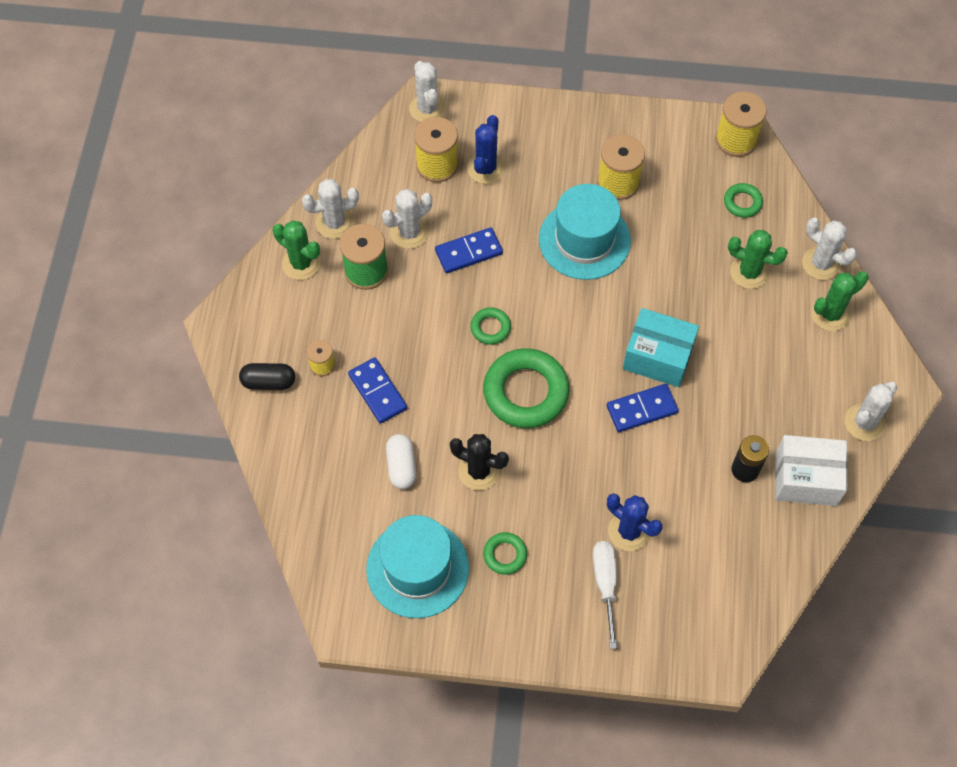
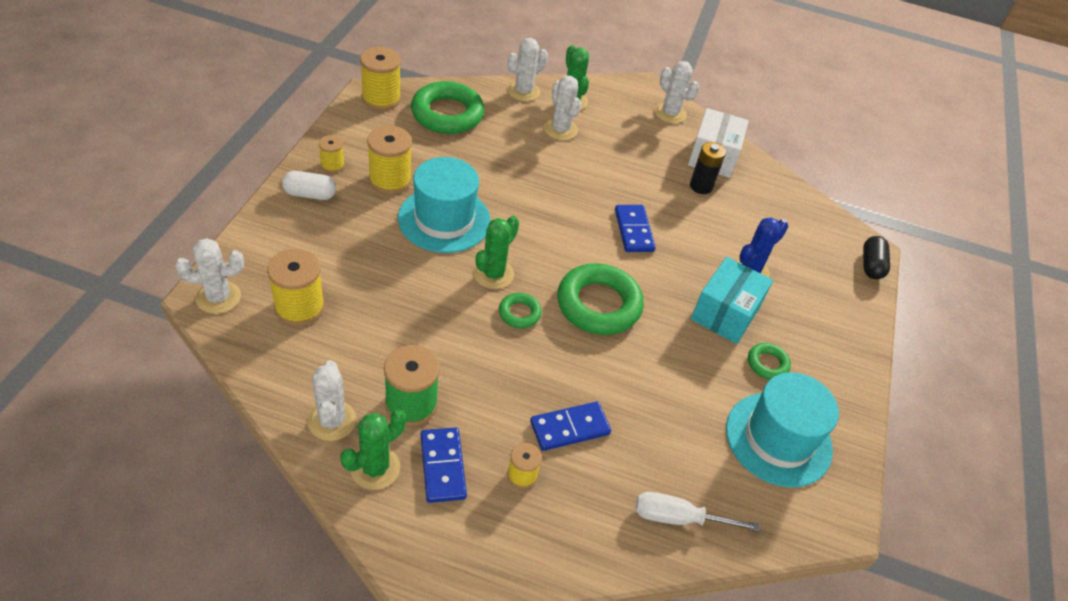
camera: 85 degrees left, 15 degrees down
(268, 382) = (530, 538): black capsule -> black capsule (871, 265)
(401, 466) = (663, 426): white capsule -> white capsule (310, 194)
(409, 233) = (377, 352): white cactus -> white cactus (560, 129)
(468, 252) = (423, 308): blue domino -> blue domino (442, 466)
(479, 471) = (677, 362): black cactus -> none
(486, 168) = (325, 269): blue cactus -> none
(605, 585) = (799, 300): white screwdriver -> white screwdriver (679, 518)
(617, 132) = (332, 165): none -> yellow spool
(658, 357) = (584, 206): turquoise box -> turquoise box (725, 313)
(742, 202) = (447, 114): green ring -> green ring, size x2.06
(749, 272) = (518, 130): green cactus -> green cactus (493, 274)

